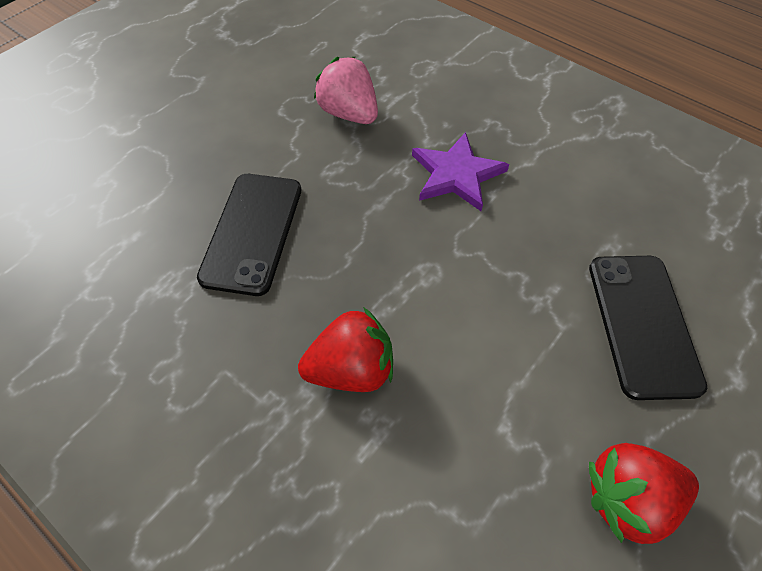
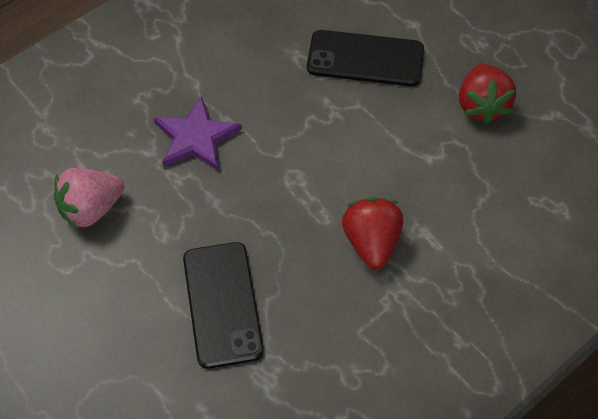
camera: 80 degrees left, 0 degrees up
(252, 232) = (222, 304): black phone -> black phone turned 60 degrees clockwise

